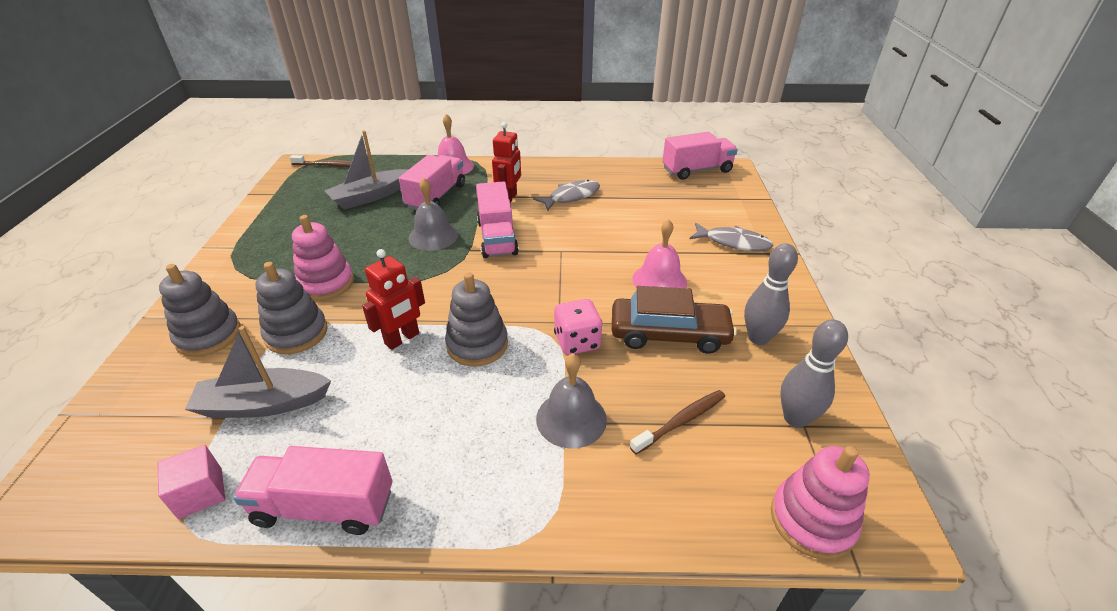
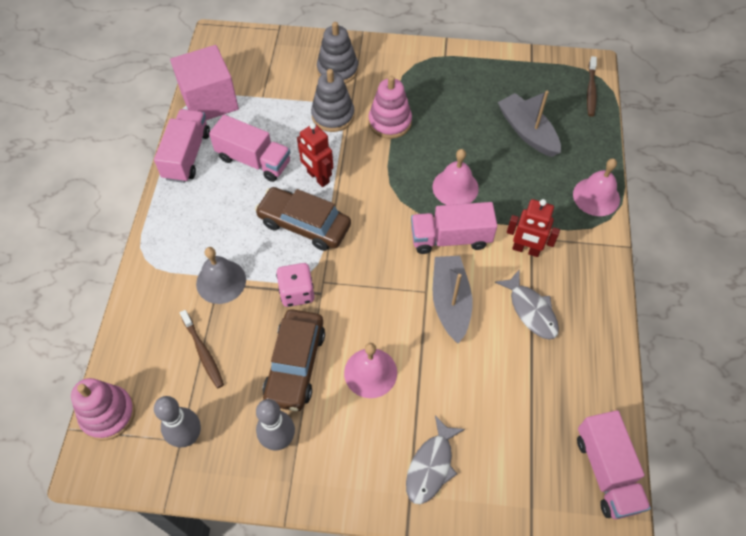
camera: 95 degrees right, 20 degrees up
(200, 493) = (209, 101): pink cube -> pink cube, size x2.03
(263, 404) = (268, 112): grey boat -> grey boat (450, 302)
(433, 236) = (455, 187): grey bell -> pink bell
(436, 196) = (529, 185): pink truck -> pink truck (254, 160)
(477, 345) = (304, 224): grey stacking toy -> brown car

